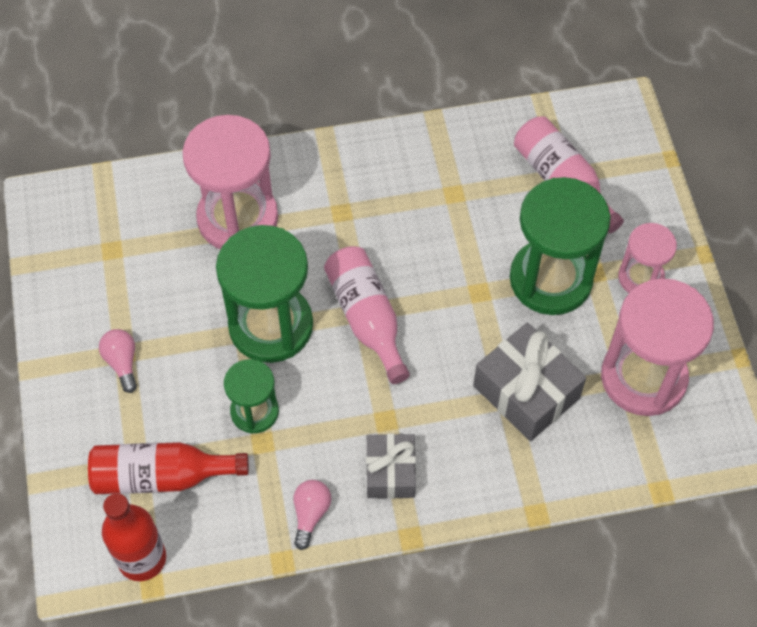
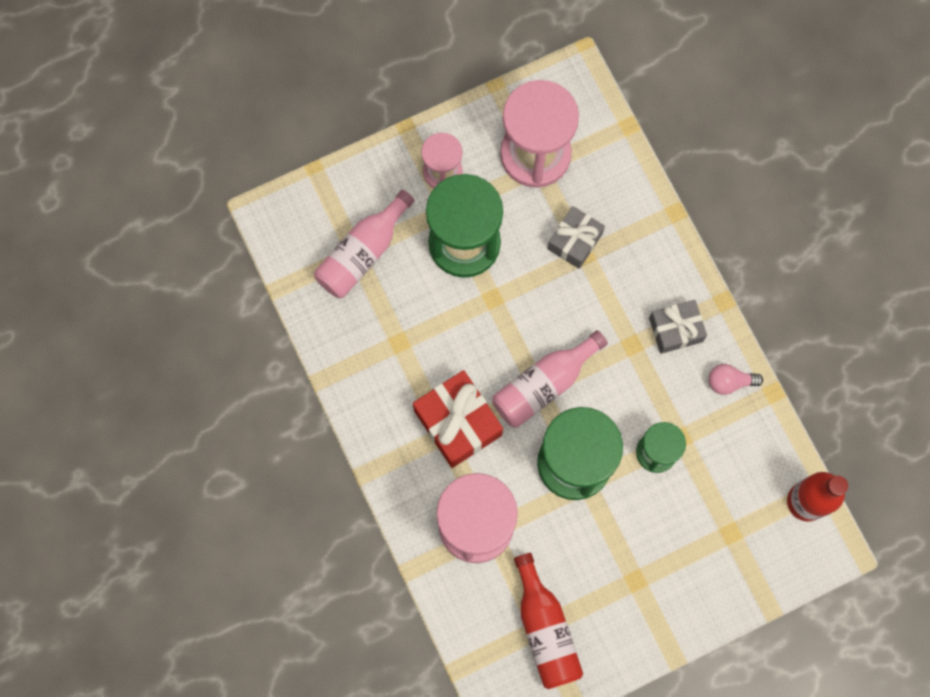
camera: 105 degrees left, 15 degrees up
(122, 363) = (645, 578): pink light bulb -> none
(161, 476) = (734, 510): red bottle -> red bottle (545, 629)
(350, 227) = (457, 423): none -> red gift
(526, 392) = (574, 241): grey gift -> grey gift, size x0.65

